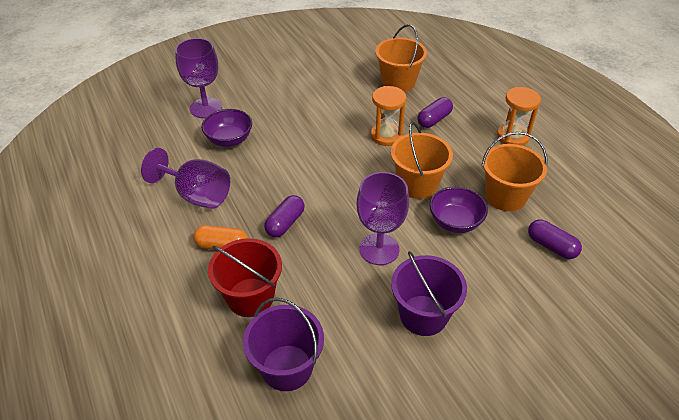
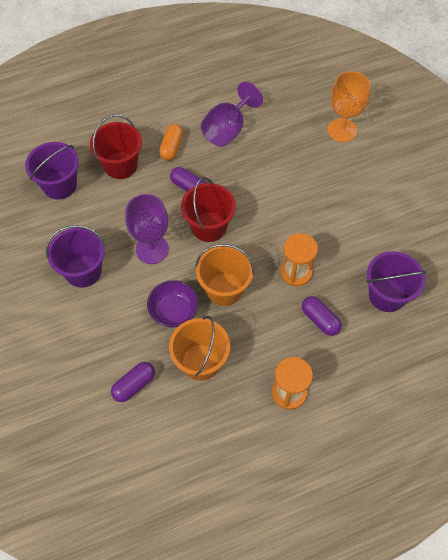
camera: 95 degrees right, 15 degrees up
(206, 108) = (342, 130): purple goblet -> orange goblet
(229, 140) = (295, 148): purple bowl -> none
(340, 202) = (209, 227): none -> red bucket
(398, 82) = (387, 295): orange bucket -> purple bucket

